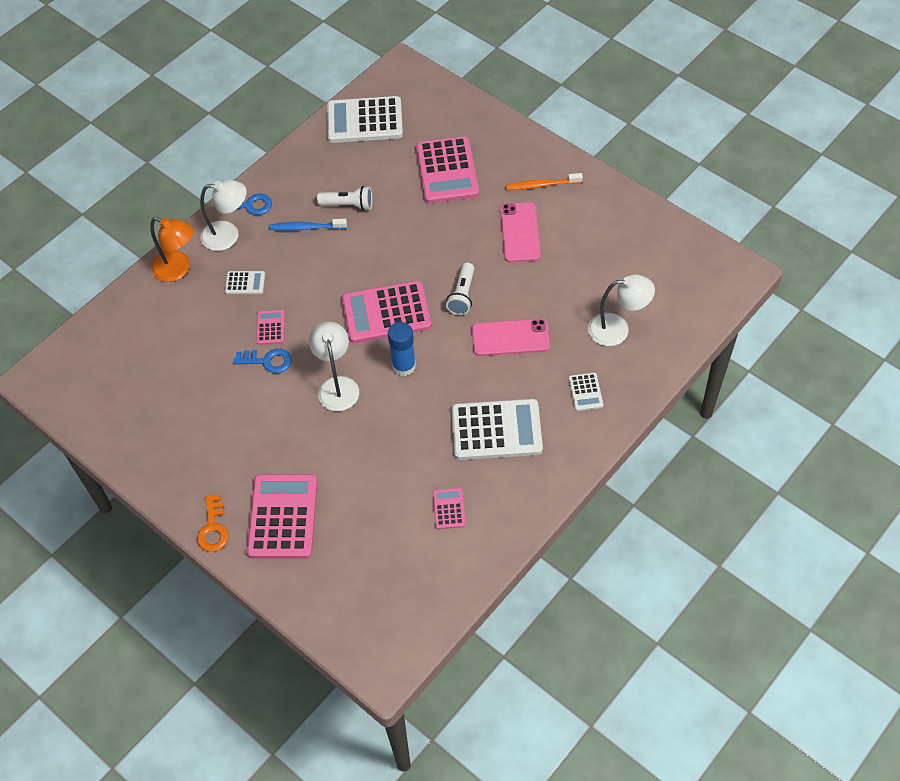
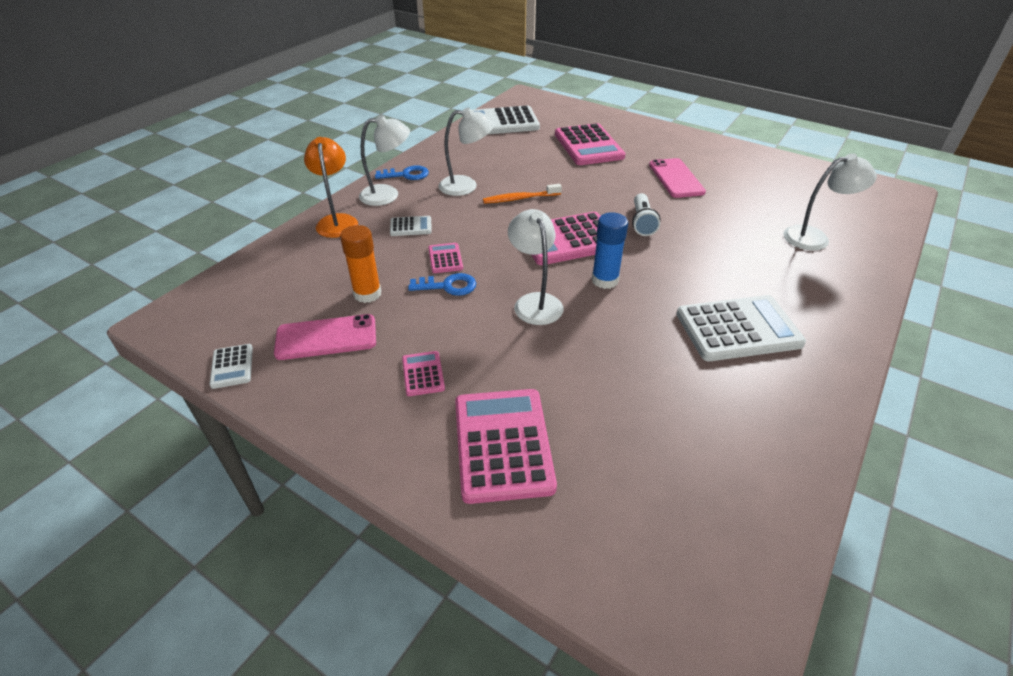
camera: 10 degrees left, 15 degrees down
(178, 269) = (337, 221): orange lamp -> orange lamp turned 120 degrees counterclockwise
(199, 364) = (367, 294): none -> orange glue stick
(213, 528) = (406, 468): orange key -> none
(306, 228) = (466, 186): blue toothbrush -> white lamp
(348, 205) = (503, 170): white flashlight -> none
(449, 509) = (722, 415): pink calculator -> pink calculator (423, 374)
(510, 338) = (709, 250): pink phone -> pink phone (326, 337)
(542, 185) = (679, 150): orange toothbrush -> orange toothbrush (520, 198)
(585, 392) = (816, 288): white calculator -> white calculator (232, 366)

